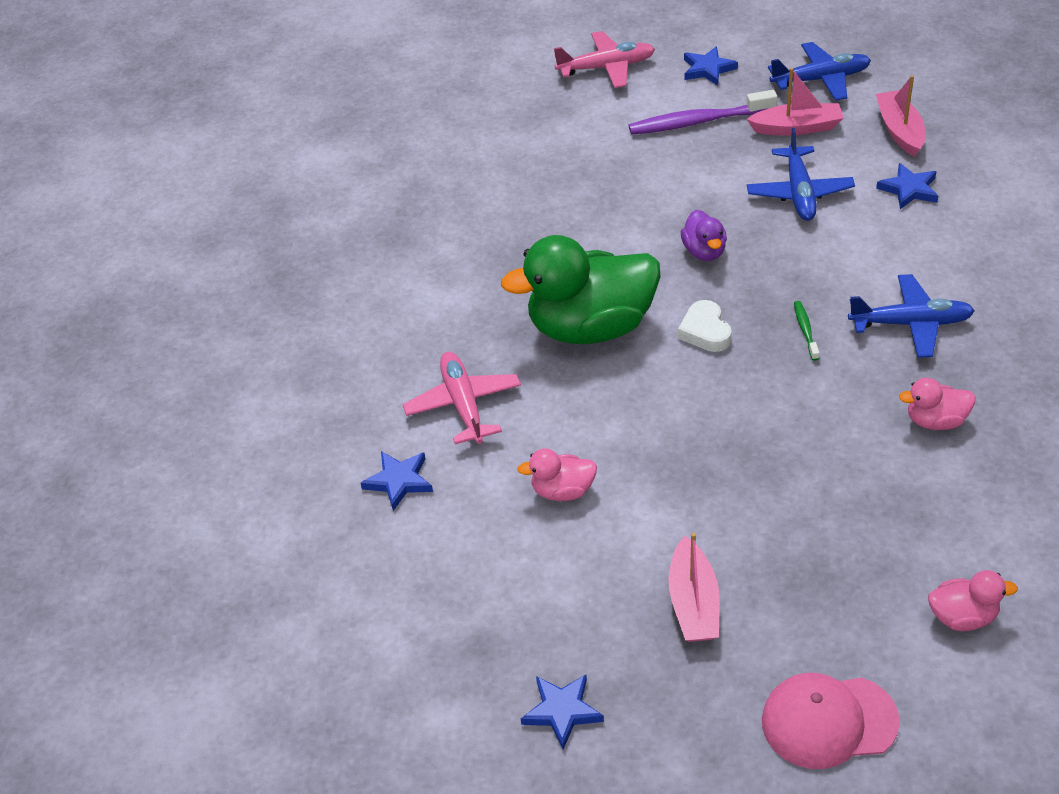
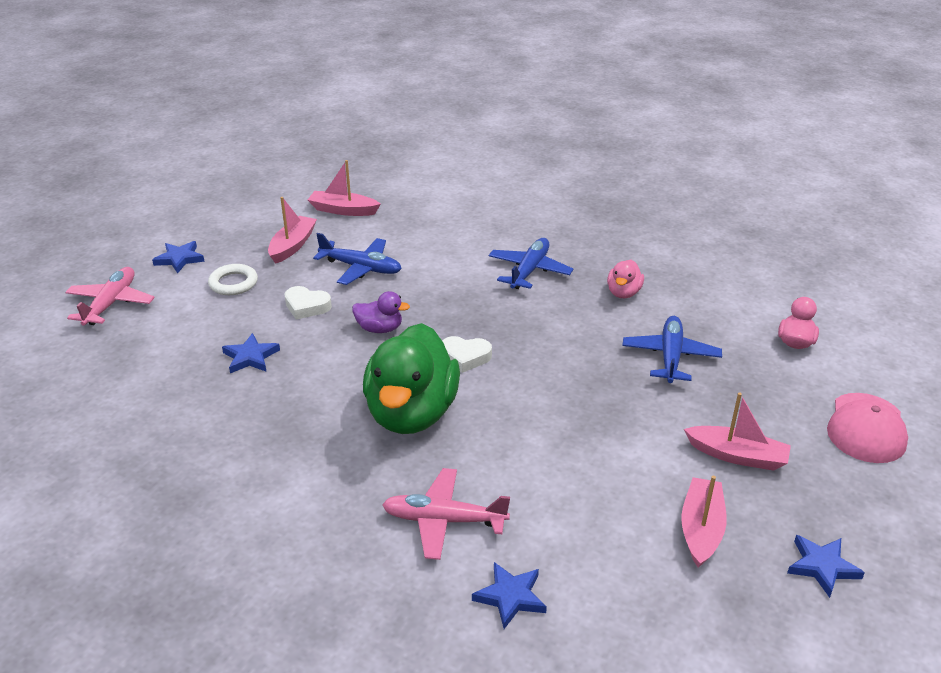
camera: 70 degrees left, 10 degrees down
(559, 597) = (701, 529): none -> pink boat
(562, 491) = (585, 489): pink duck -> none
(698, 122) = (233, 283): purple toothbrush -> white ring
(700, 186) = (306, 306): none -> white heart
(805, 330) = (501, 313): green toothbrush -> none
(821, 79) = (254, 219): blue plane -> blue plane (670, 356)
(909, 189) = (403, 227): blue star -> blue star (250, 357)

